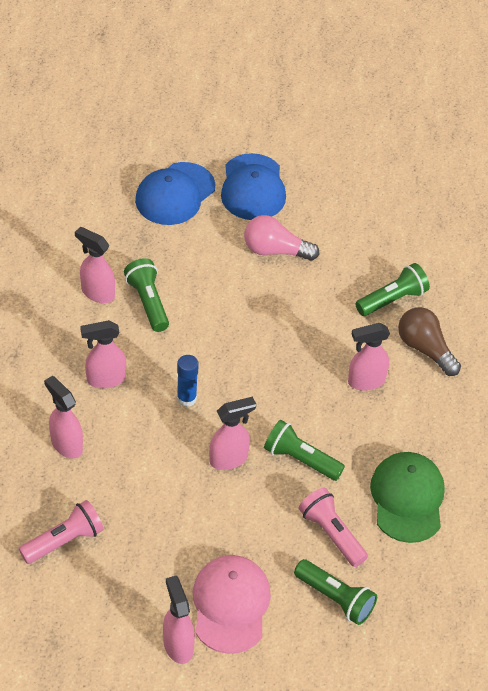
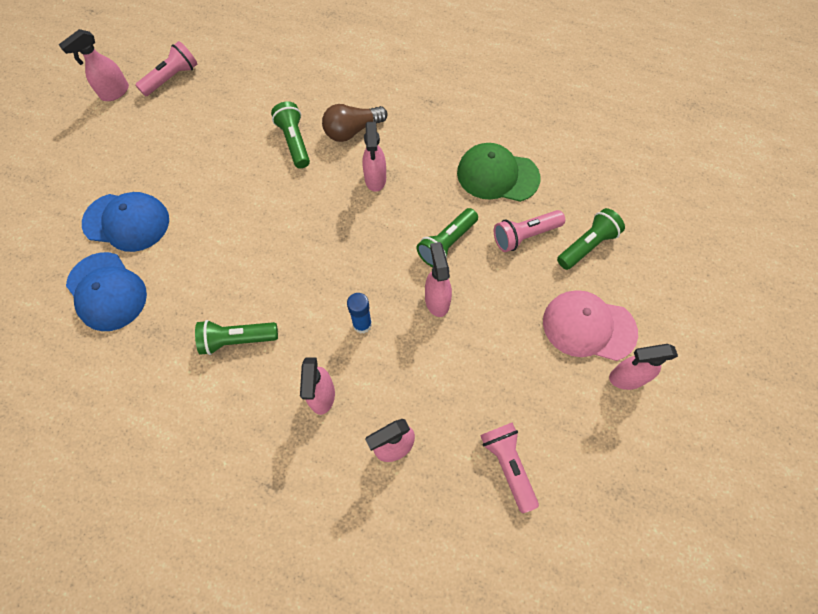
camera: 75 degrees left, 15 degrees up
(97, 293) = (209, 387): pink spray bottle -> pink spray bottle (114, 92)
(275, 250) = (210, 218): pink light bulb -> none
(442, 176) = (172, 78): none -> pink flashlight

